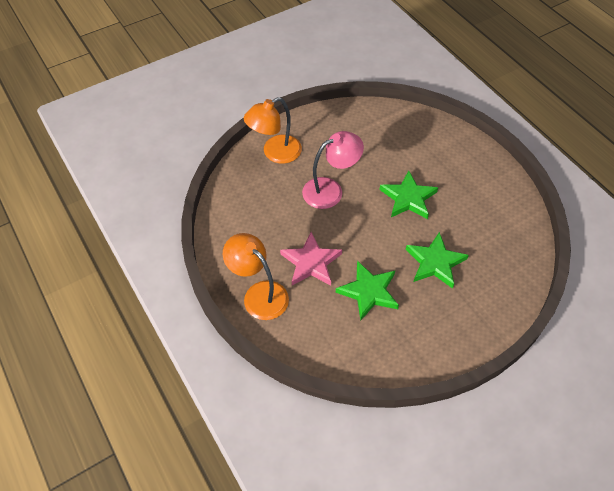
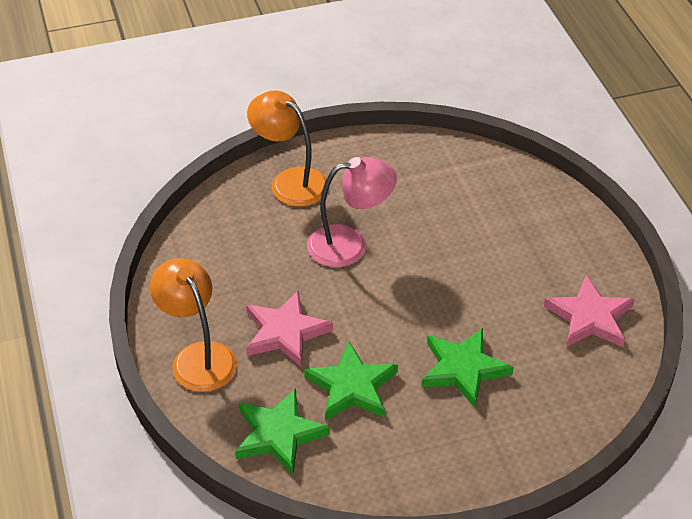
camera: 15 degrees right, 10 degrees down
(275, 153) = (290, 181): orange lamp -> orange lamp turned 60 degrees clockwise
(408, 198) = (459, 277): green star -> green star (279, 434)
(499, 208) = (590, 317): none -> pink star

